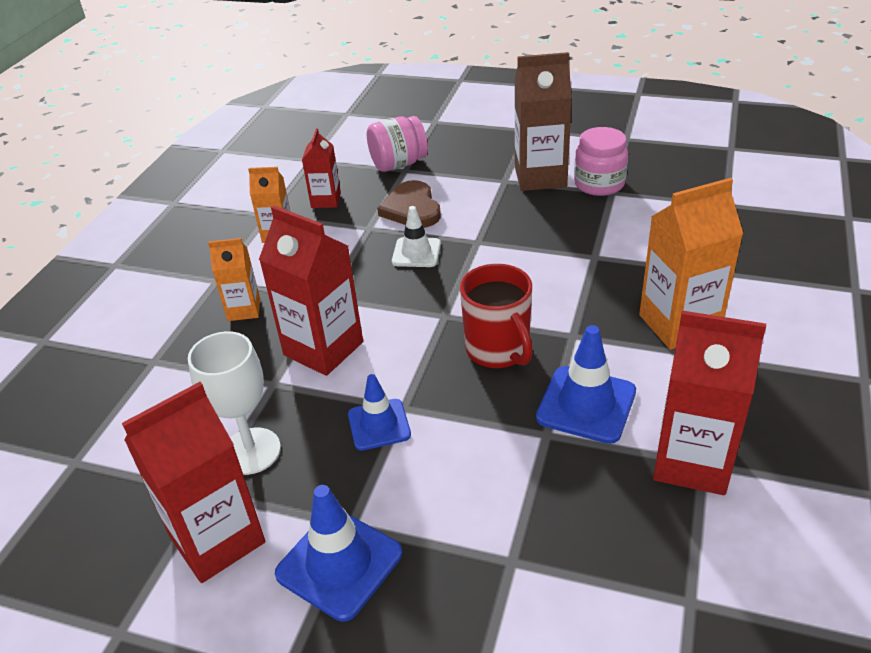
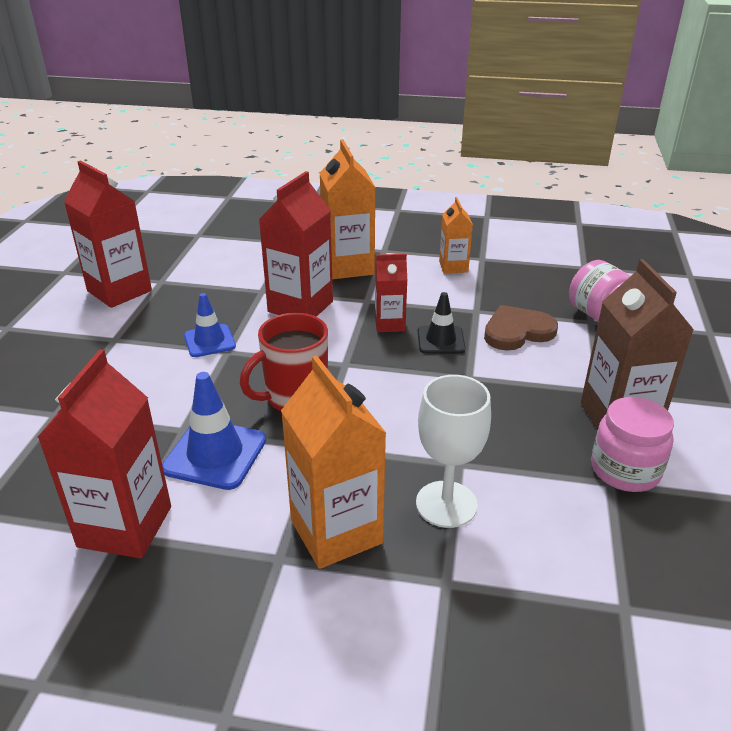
camera: 80 degrees right, 5 degrees down
(244, 309) = (348, 266): orange carton -> orange carton, size x1.76
(251, 451) = (193, 291): white goblet -> white goblet (446, 504)
(326, 200) = (515, 283): red carton -> red carton (389, 324)
(339, 563) = (82, 338): blue traffic cone -> none
(416, 253) = (440, 340): white traffic cone -> black traffic cone

